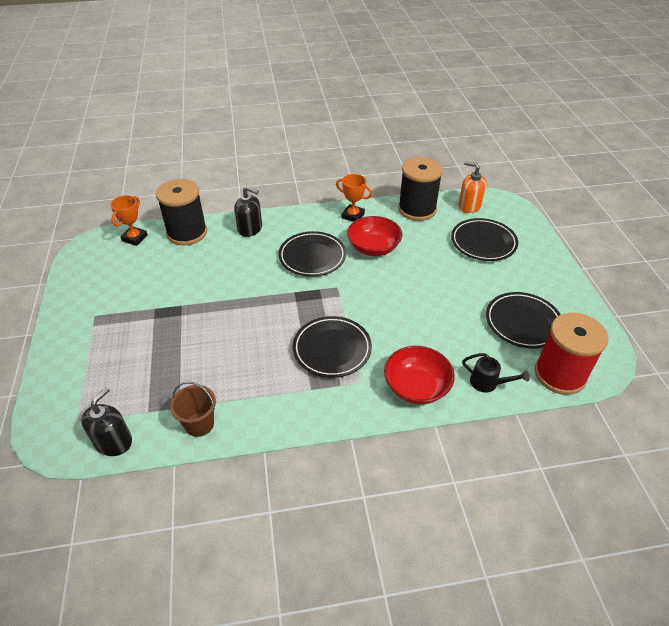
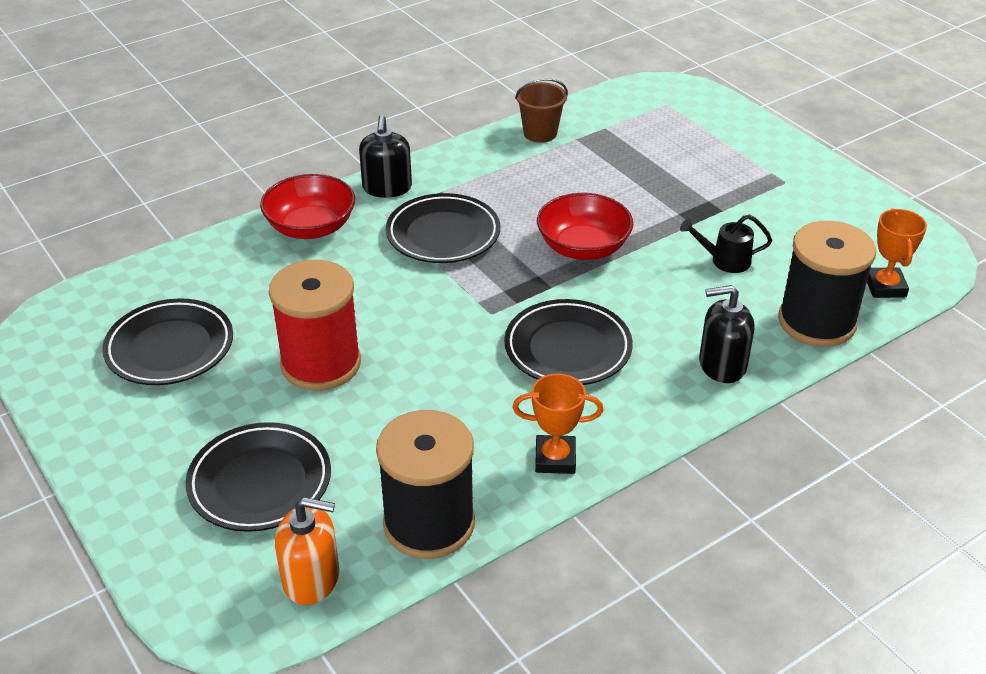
camera: 155 degrees right, 5 degrees down
(113, 442) = (611, 102): black soap dispenser -> black soap dispenser (387, 188)
(373, 248) = (472, 400): red bowl -> red bowl (583, 247)
(488, 383) = (216, 256): black watering can -> black watering can (724, 261)
(559, 374) = (113, 294): red spool -> red spool (321, 364)

